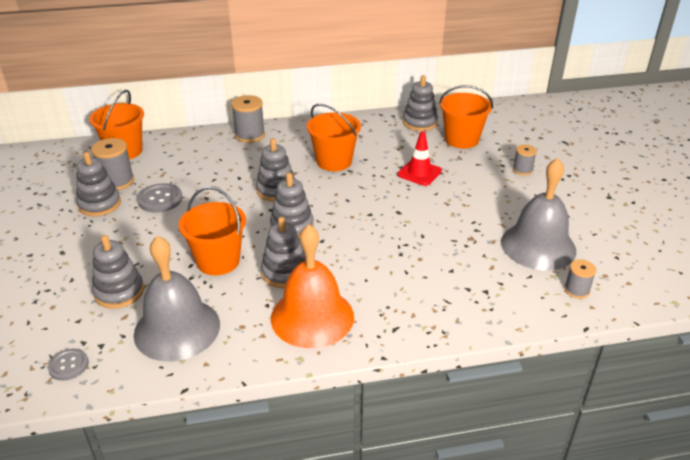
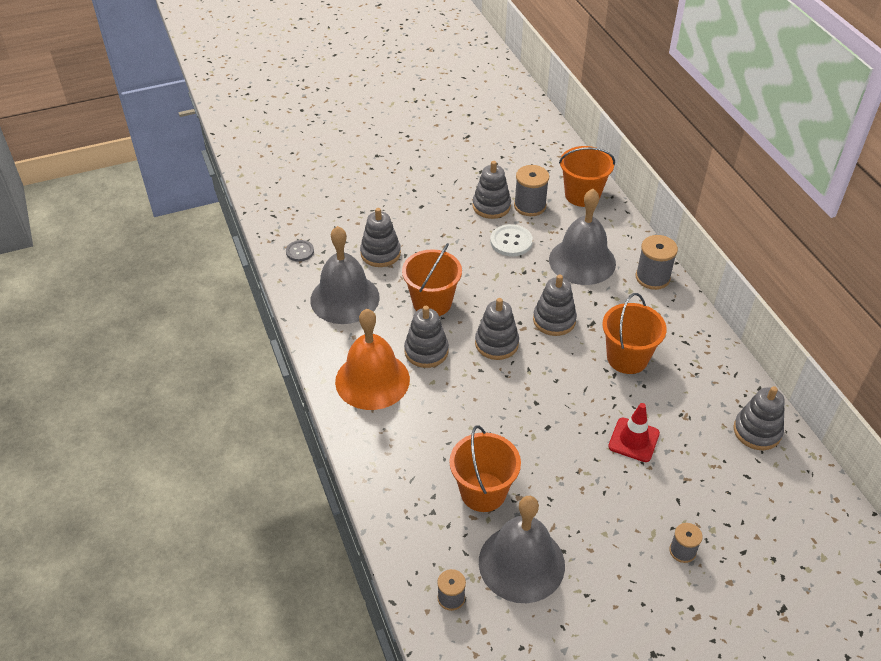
camera: 80 degrees right, 10 degrees up
(160, 199) = (511, 242): grey button -> white button
(211, 165) = (582, 261): none -> grey bell
(461, 139) = (732, 480): orange bucket -> orange bucket (483, 492)

